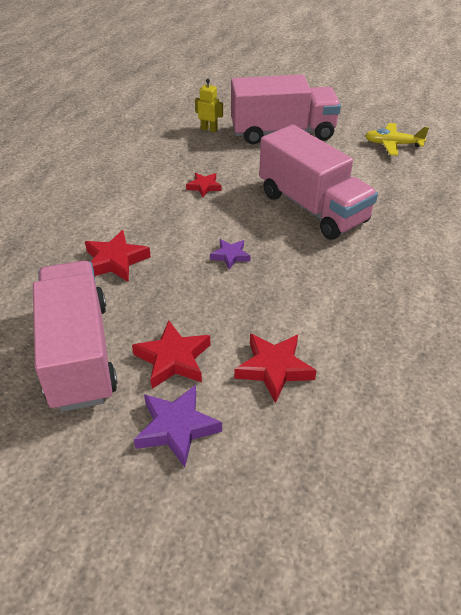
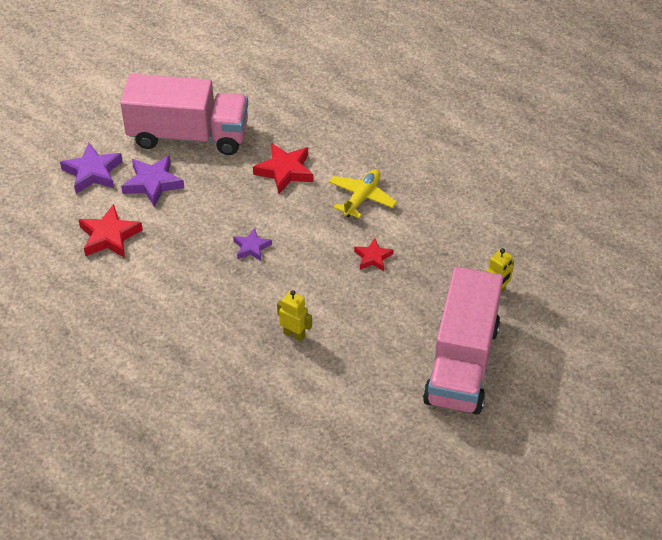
camera: 110 degrees right, 5 degrees up
(173, 359) = (153, 183): red star -> purple star
(312, 208) = (294, 334): pink truck -> yellow robot
(392, 144) = (387, 469): yellow plane -> yellow plane (362, 198)

